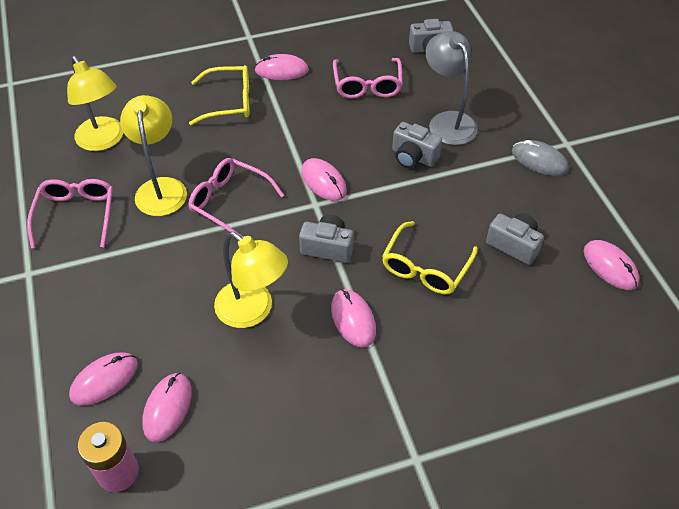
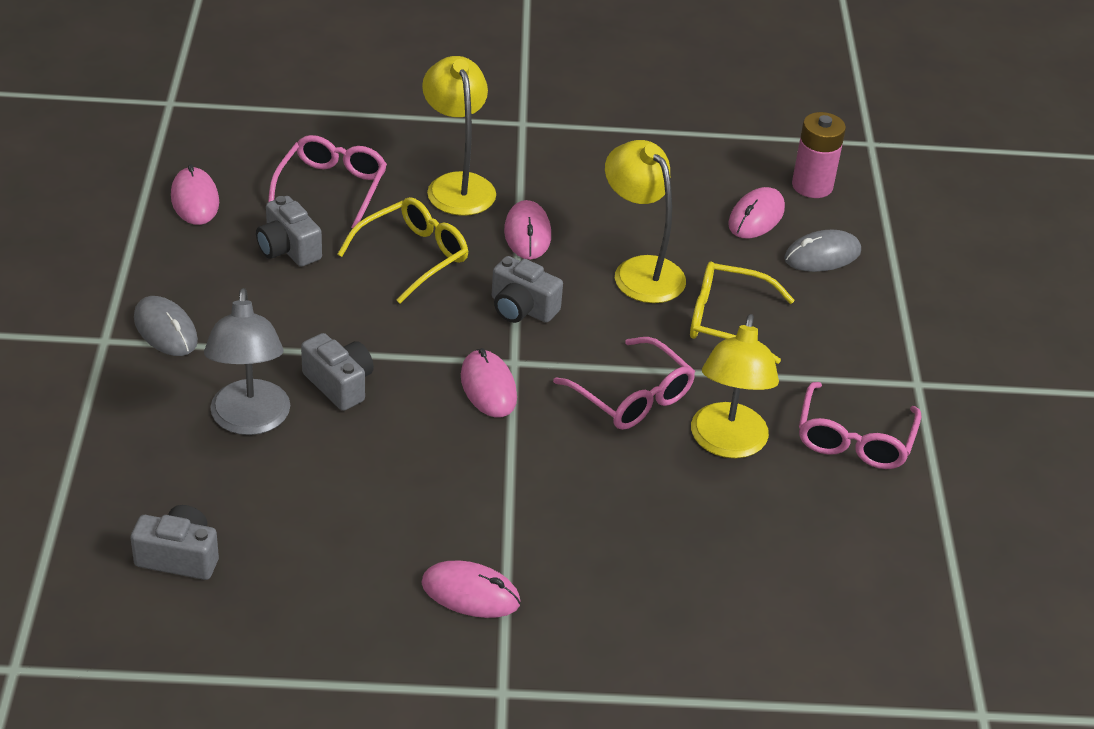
camera: 165 degrees left, 10 degrees down
(104, 141) = (808, 544): yellow lamp -> yellow lamp (457, 185)
(104, 380) = (822, 255): pink mouse -> grey mouse
(229, 102) = (585, 556): yellow glasses -> yellow glasses (727, 321)
(367, 85) = (336, 519): pink glasses -> pink glasses (331, 188)

